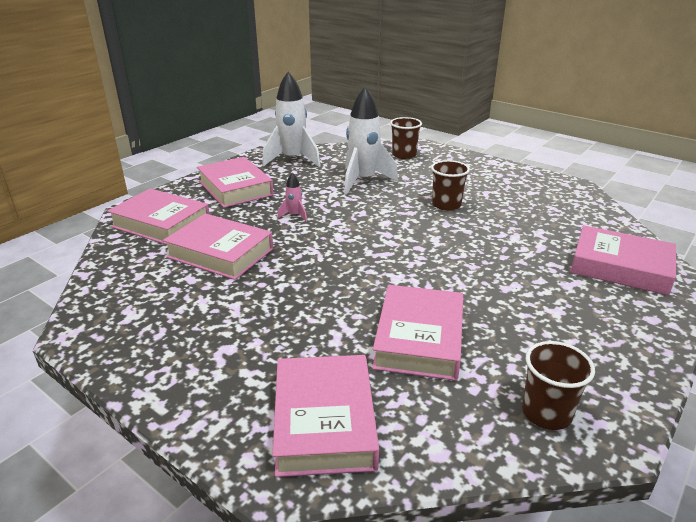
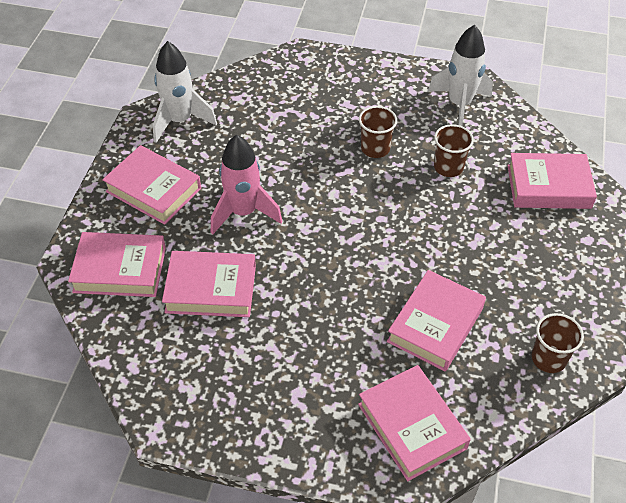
camera: 25 degrees left, 20 degrees up
(294, 216) = (243, 212): pink rocket -> pink rocket, size x2.25
(363, 181) = (276, 135): white rocket -> white rocket (459, 105)
(404, 155) = (292, 76): brown cup -> brown cup (448, 167)
(419, 339) = (435, 325): pink book -> pink book turned 45 degrees clockwise

